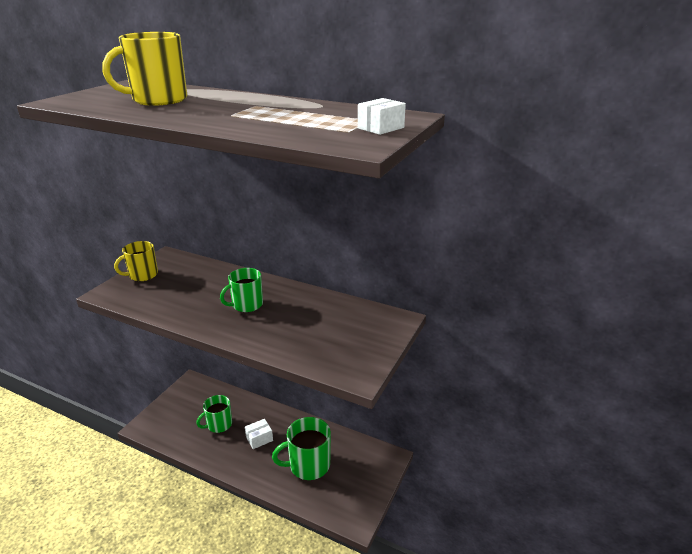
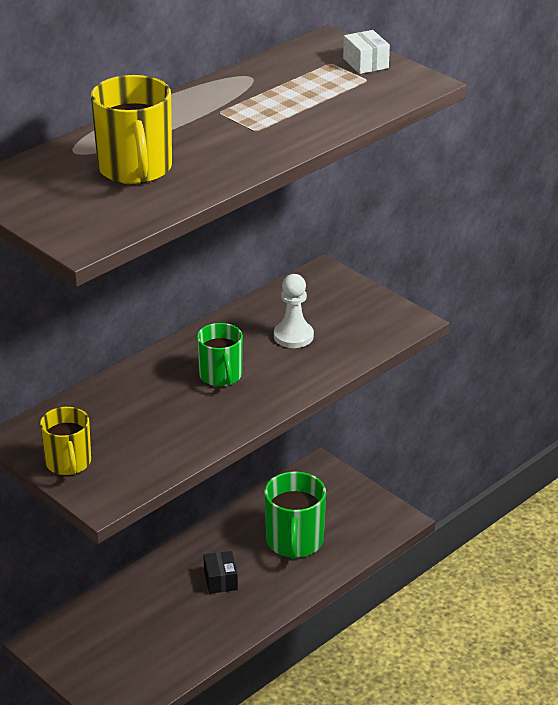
camera: 70 degrees left, 5 degrees up
(218, 424) = (166, 619): green mug -> none
(259, 439) = (220, 580): white box -> black box
(307, 323) = (293, 336): none -> white pawn

